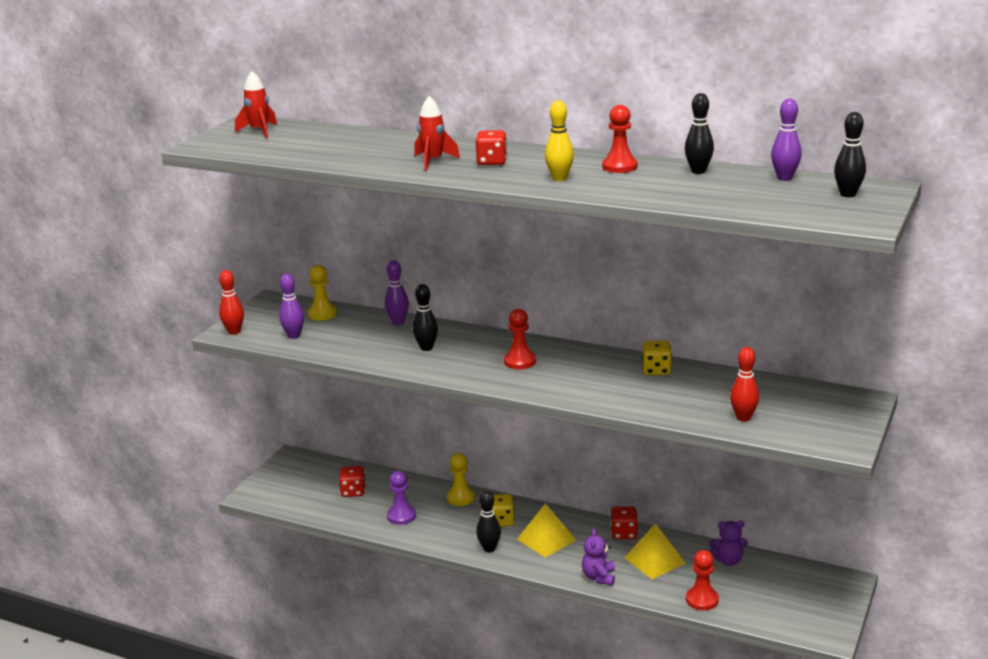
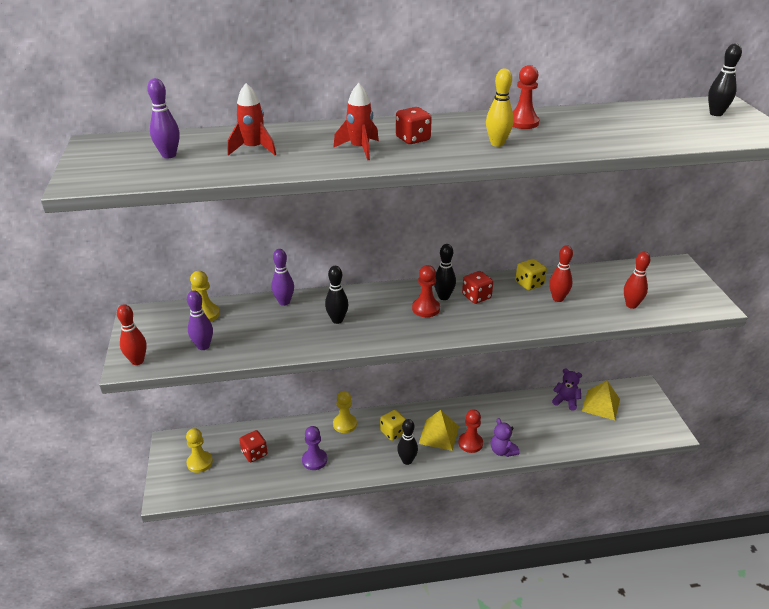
camera: 35 degrees left, 10 degrees up
(259, 131) = (127, 151): red rocket -> red rocket (253, 149)
(300, 482) = (200, 462): none -> yellow pawn
(624, 533) = (484, 407): red dice -> red dice (476, 297)
(654, 560) = (523, 421): yellow pyramid -> yellow pyramid (601, 405)
(668, 390) = (558, 298): none -> red bowling pin
(698, 171) = (585, 115): black bowling pin -> black bowling pin (443, 297)
(702, 600) = (580, 439): red pawn -> red pawn (470, 443)
(728, 560) = (566, 401): purple teddy bear -> purple teddy bear turned 120 degrees counterclockwise
(784, 178) = (652, 109): purple bowling pin -> purple bowling pin (169, 155)

